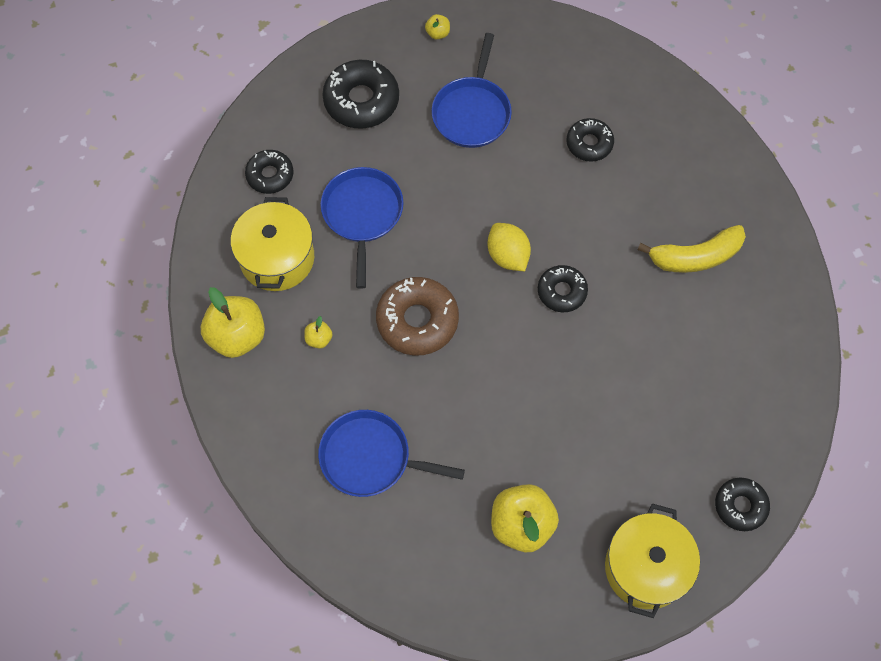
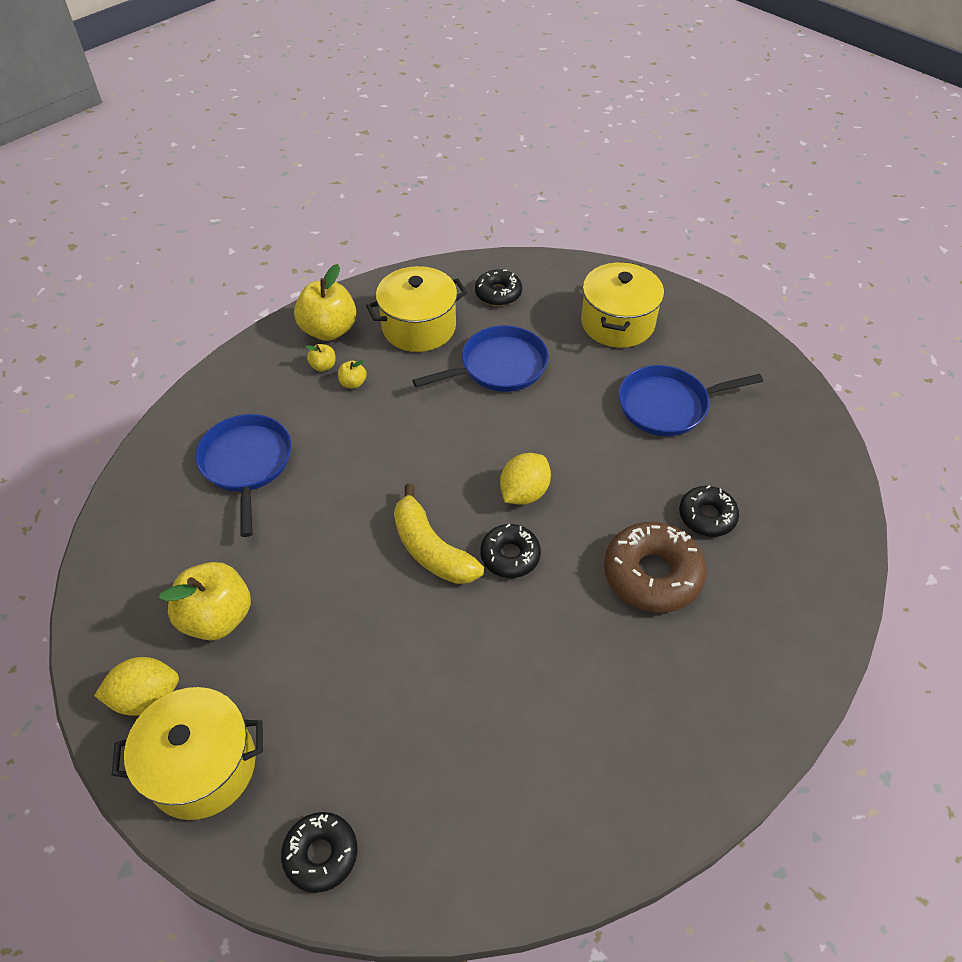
camera: 65 degrees right, 15 degrees down
(361, 100) = (617, 323): black donut -> yellow pot
(417, 320) = (409, 446): brown donut -> brown donut (652, 574)
(437, 33) = (734, 349): yellow apple -> yellow apple (323, 366)
(571, 595) = (146, 697): none -> yellow lemon
(695, 257) = (635, 676): yellow banana -> yellow banana (431, 549)

